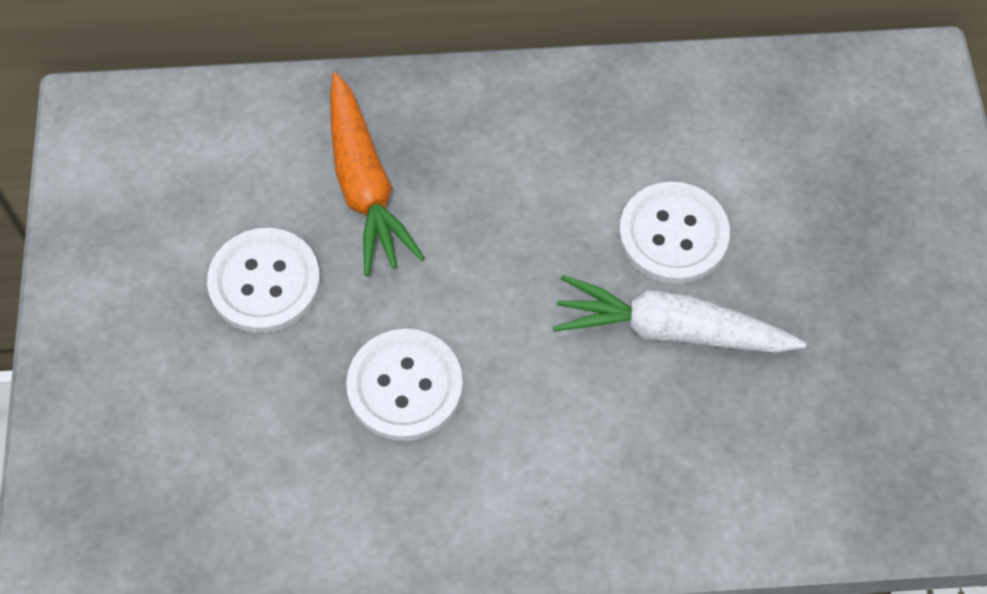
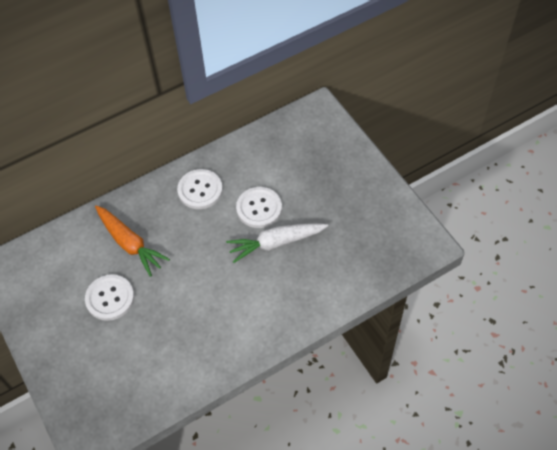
camera: 25 degrees left, 5 degrees down
(405, 386) = (187, 310): white button -> white button (200, 190)

